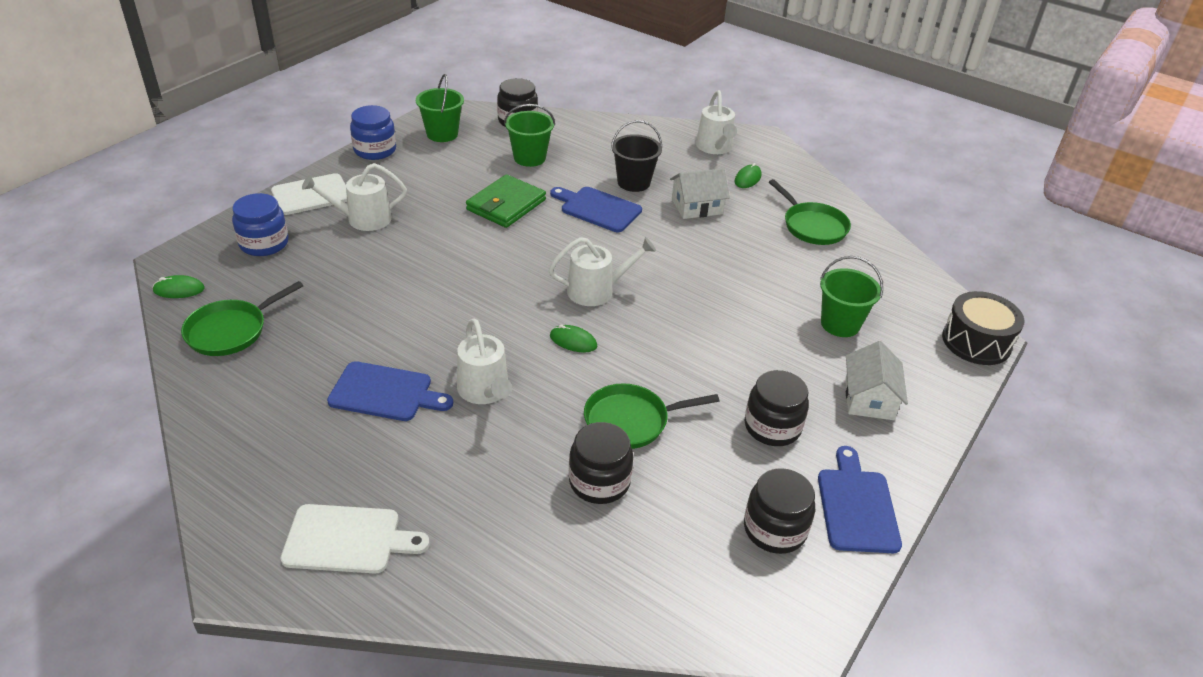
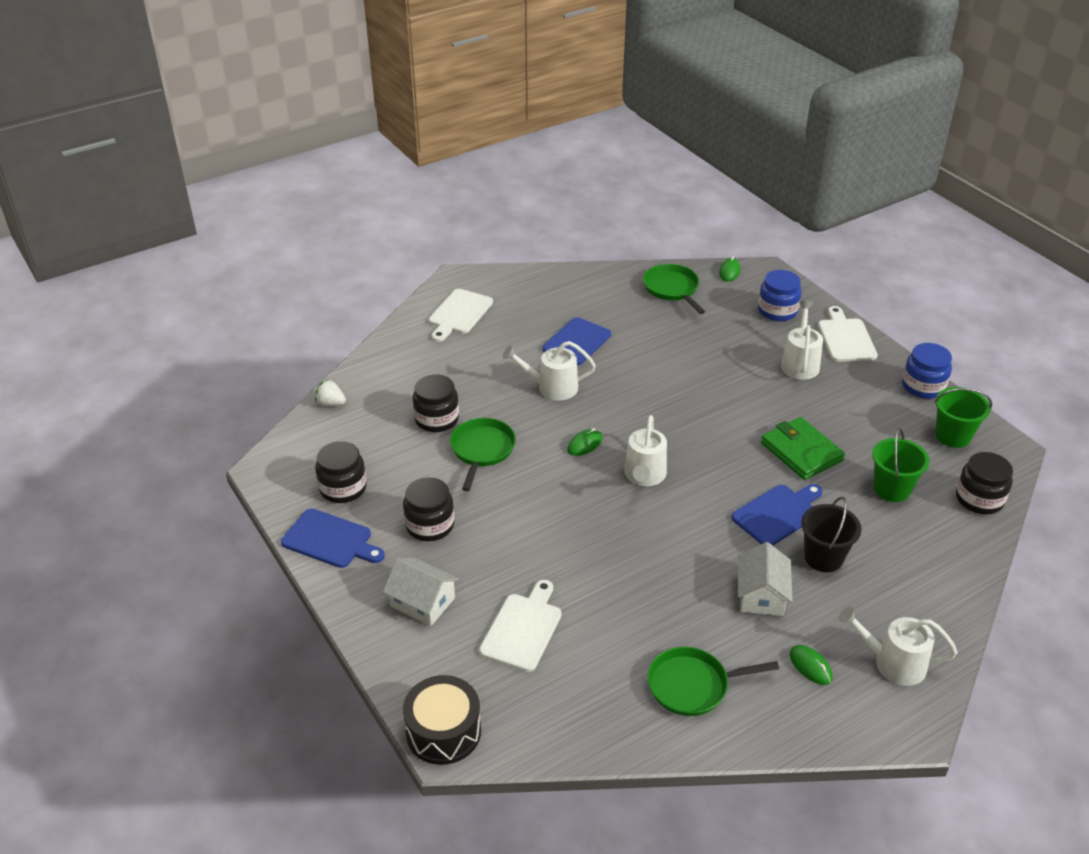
camera: 115 degrees right, 0 degrees up
(629, 618) = (331, 403): none -> white strawberry
(840, 324) = (523, 629): green bucket -> white cutting board

